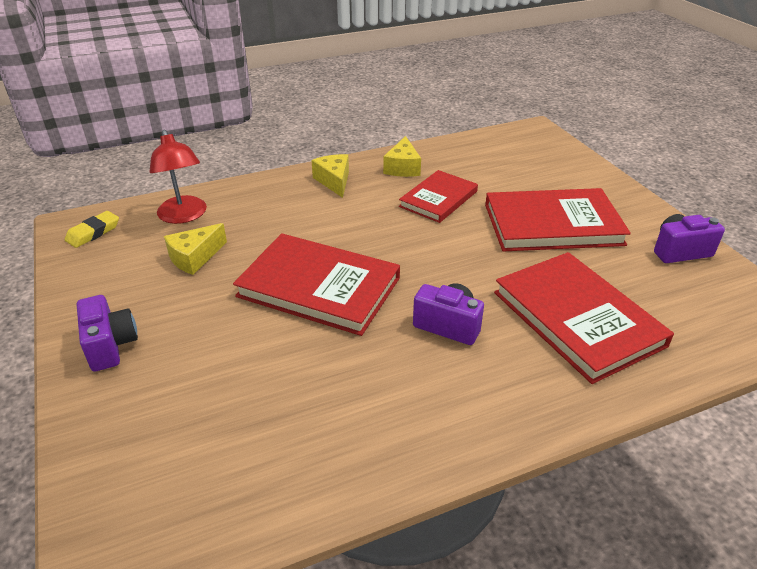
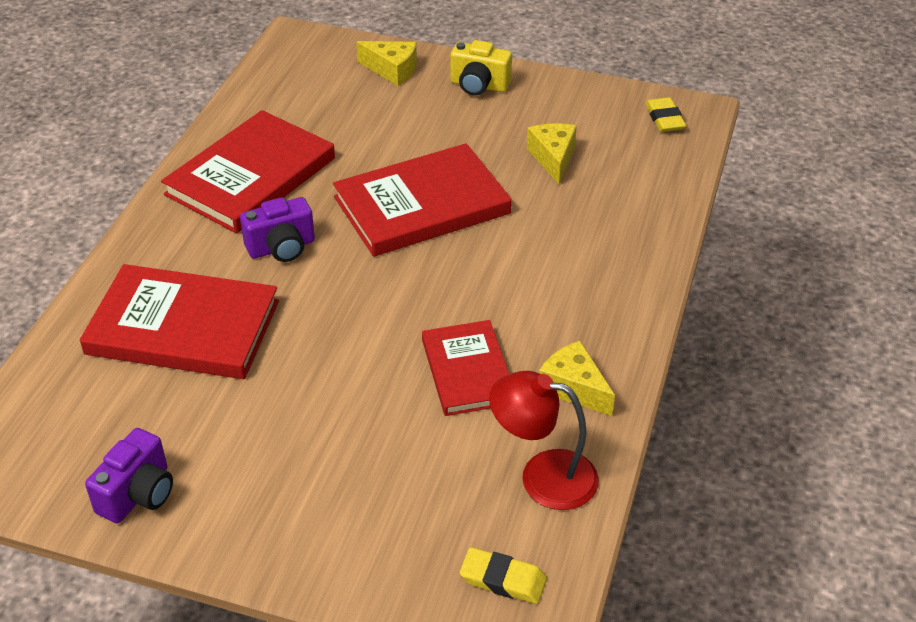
camera: 130 degrees right, 5 degrees up
(110, 345) = (479, 85): purple camera -> yellow camera
(184, 216) = (639, 177): red lamp -> red lamp (543, 476)
(334, 181) = (602, 310): yellow cheese -> yellow cheese (392, 70)
(529, 142) = (503, 579): none -> yellow eraser
(552, 224) = (308, 428): red book -> red book (250, 176)

